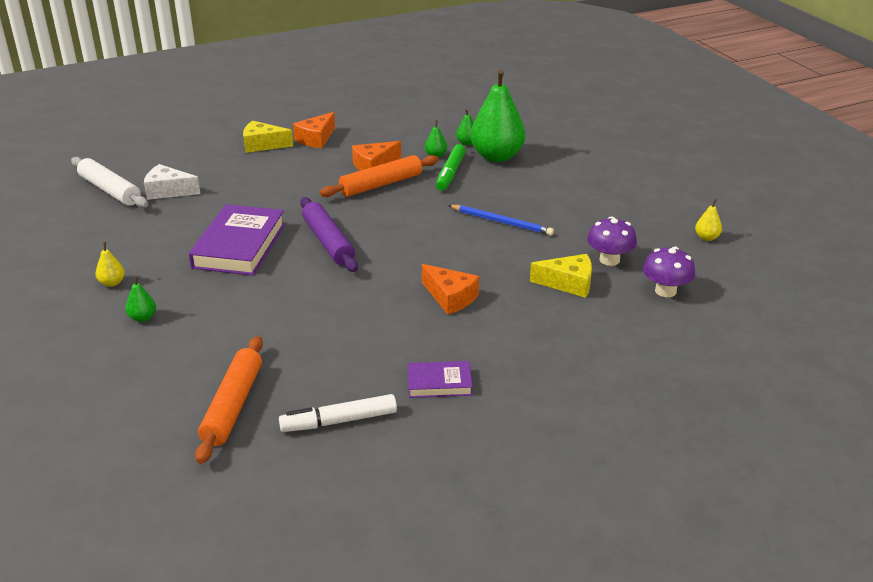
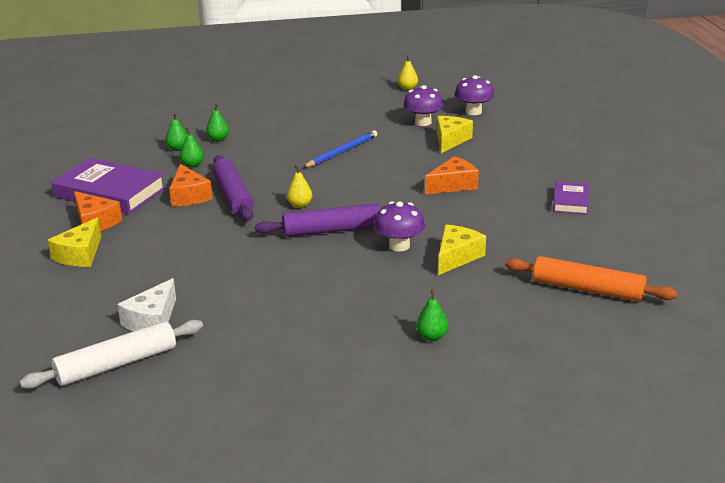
camera: 75 degrees left, 5 degrees down
(112, 283) = (353, 357): yellow pear -> yellow pear (300, 205)
(239, 246) = (313, 277): purple book -> purple book (110, 192)
(289, 316) = (456, 257): none -> yellow cheese
(305, 281) = (399, 246): none -> purple mushroom
(339, 421) = (613, 243): white marker -> none
(381, 184) = (233, 196): orange rolling pin -> purple rolling pin
(451, 173) = (235, 162): green marker -> none
(496, 156) = (218, 139): green pear -> green pear, size x0.41

